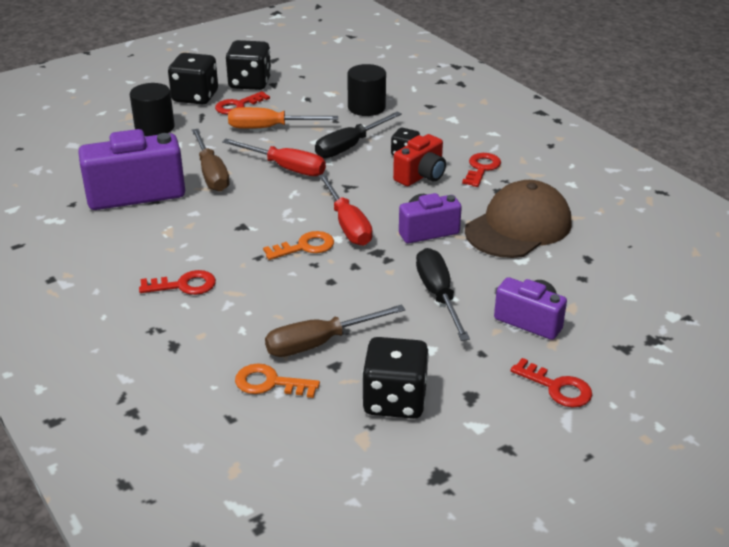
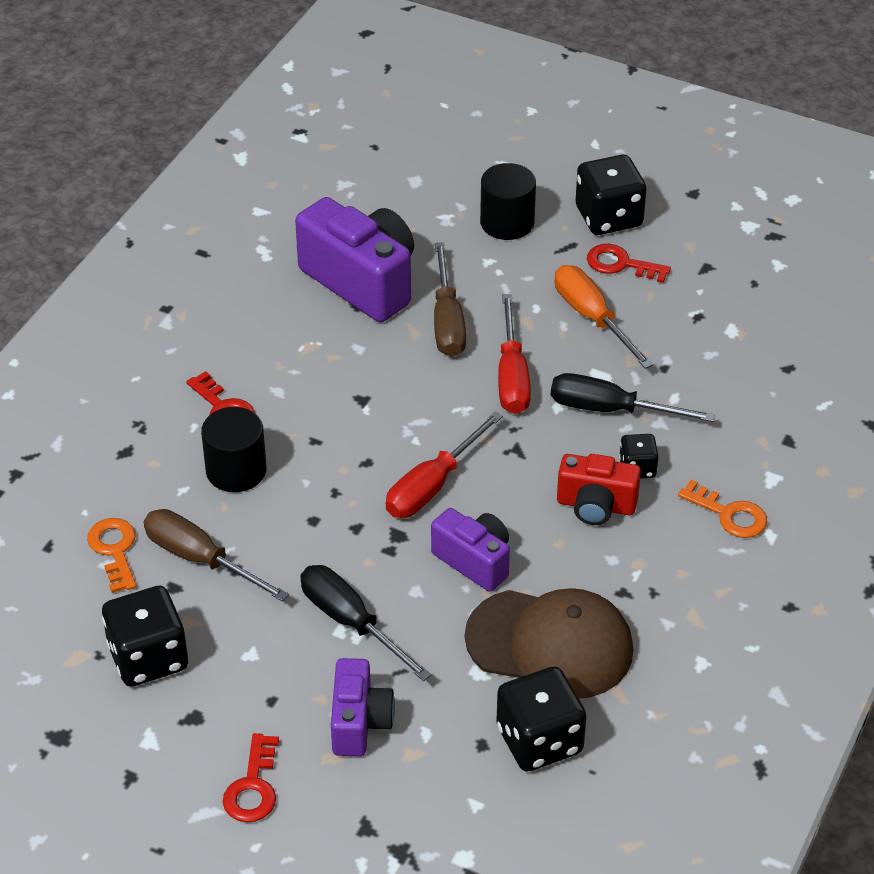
camera: 60 degrees right, 10 degrees up
(211, 174) = (447, 321): brown screwdriver -> brown screwdriver turned 45 degrees counterclockwise
(250, 83) = (688, 246): black dice -> black dice (539, 740)
(304, 247) = (361, 469): orange key -> orange key (729, 514)
(366, 107) = (725, 381): black cylinder -> black cylinder (236, 470)
(438, 295) = (351, 622): black screwdriver -> black screwdriver turned 90 degrees counterclockwise
(481, 168) = (663, 557): red key -> none

